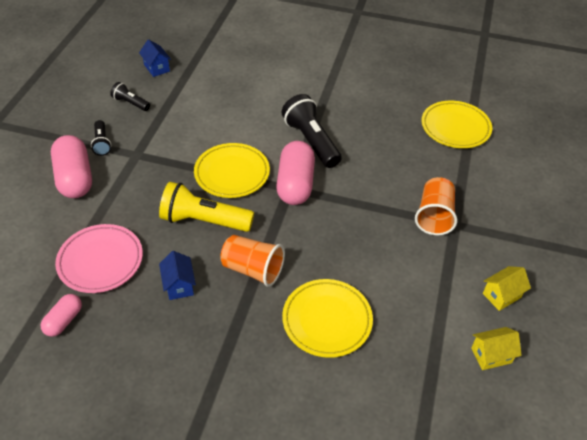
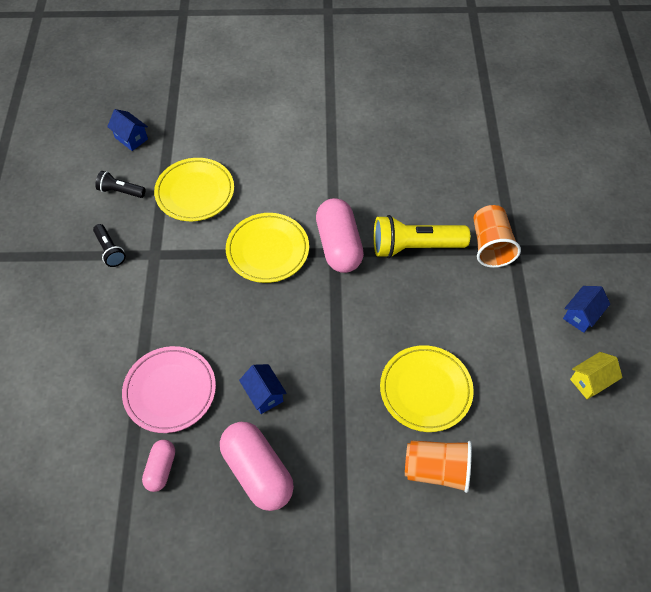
camera: 15 degrees left, 10 degrees up
(75, 178) = (99, 301): pink capsule -> pink capsule (257, 472)
(204, 220) = (260, 314): yellow flashlight -> yellow flashlight (415, 246)
(253, 269) = (332, 356): orange cup -> orange cup (436, 470)
(311, 141) = (337, 189): black flashlight -> none
(455, 127) = (478, 135): yellow plate -> yellow plate (195, 192)
(501, 295) = (581, 315): yellow house -> blue house

